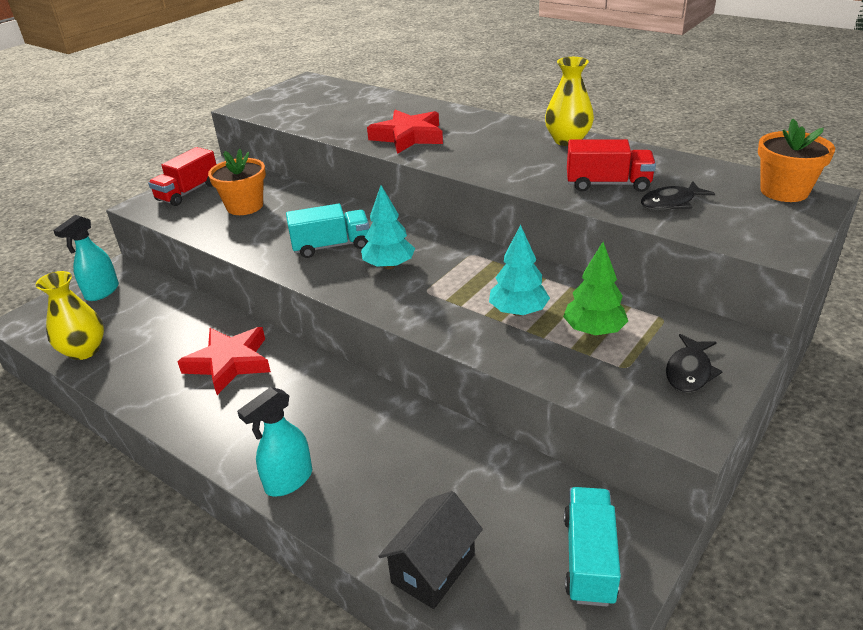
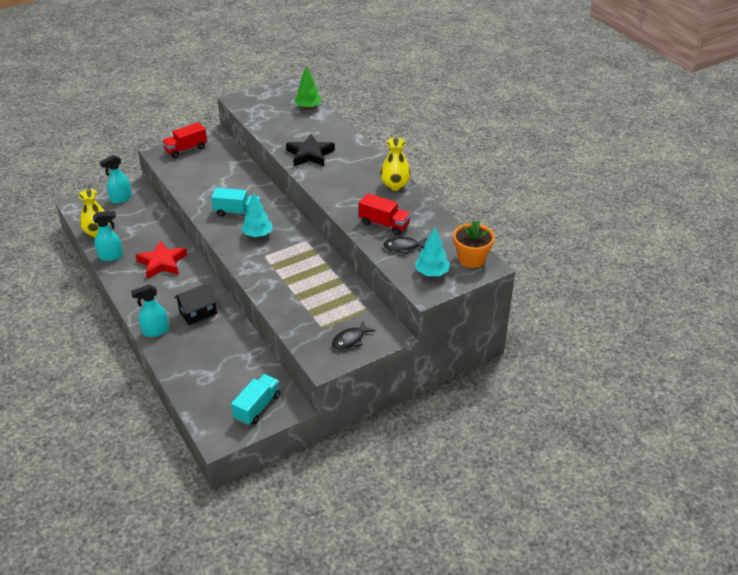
camera: 20 degrees right, 5 degrees up
(129, 379) = (111, 256): none -> turquoise spray bottle
(245, 206) = (210, 170): orange flower pot -> none
(408, 137) = (310, 154): red star -> black star
(433, 568) = (191, 388): black house -> black house (198, 313)
(518, 311) = (299, 282): turquoise tree -> turquoise tree (431, 273)
(594, 330) = (326, 305): green tree -> green tree (308, 107)

